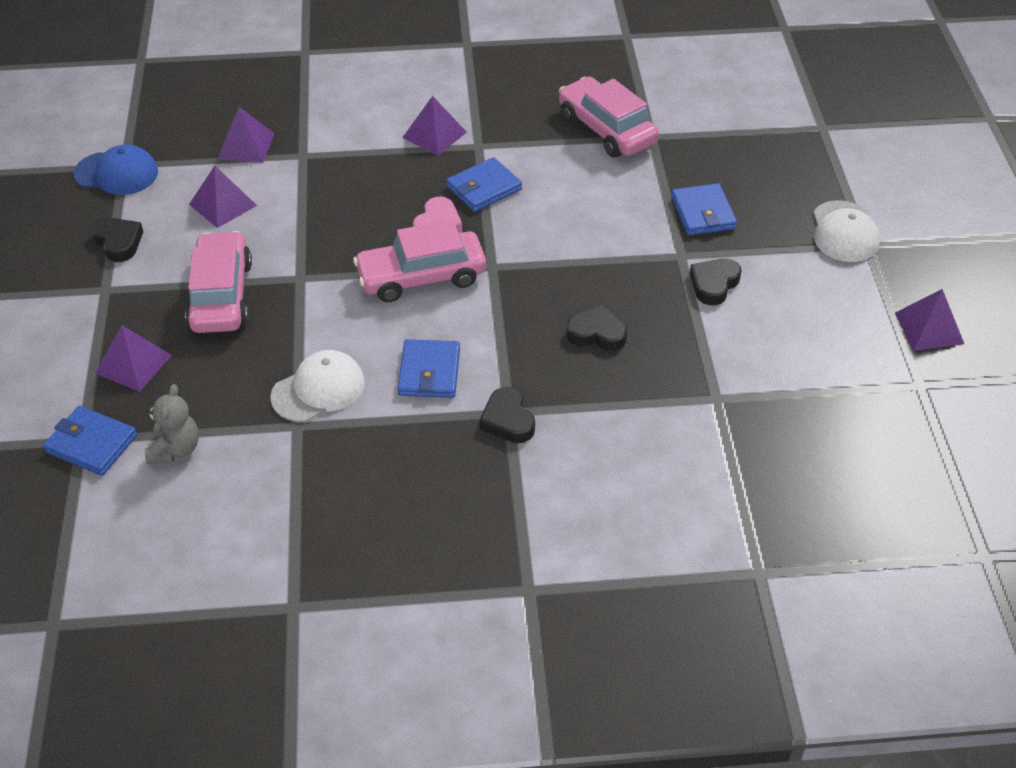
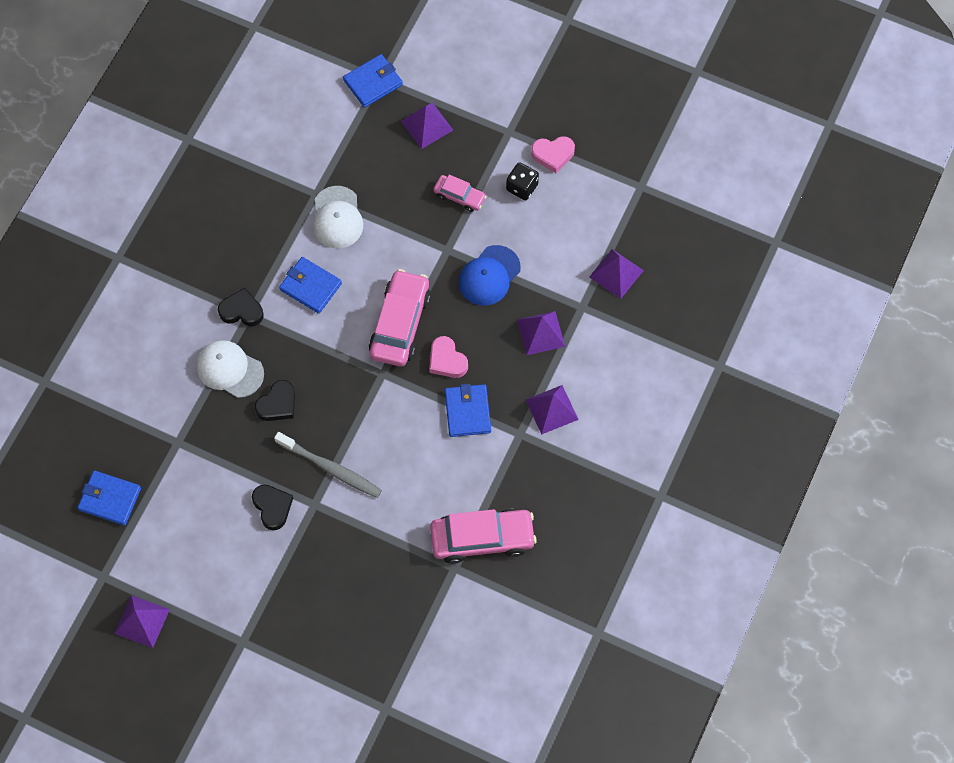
camera: 120 degrees right, 20 degrees up
(116, 173) = (633, 178): blue cap -> blue cap (489, 276)
(118, 242) = (553, 155): black heart -> pink heart
(175, 449) = (339, 123): grey teddy bear -> none
(178, 250) = (522, 187): none -> black dice
(221, 295) = (459, 196): pink car -> pink car, size x0.54
(223, 205) = (555, 232): purple pyramid -> purple pyramid (540, 333)
(631, 259) = (331, 468): none -> grey toothbrush
(703, 213) = (346, 548): blue wallet -> blue wallet (110, 499)
(844, 232) = (263, 635): white cap -> white cap (229, 369)

